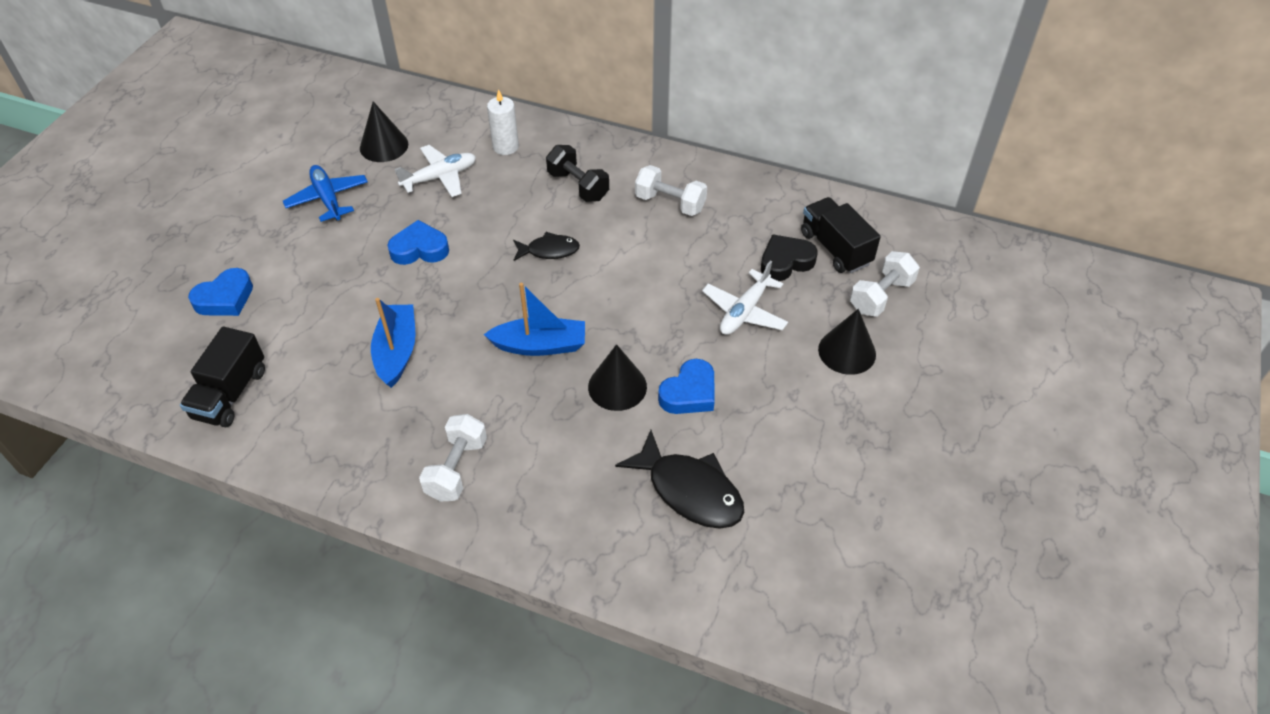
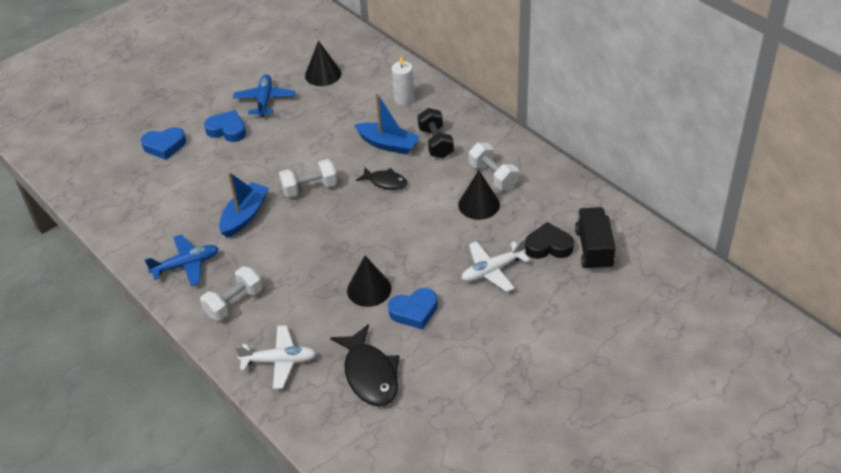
camera: 30 degrees right, 5 degrees down
(230, 394) = (132, 207): black truck -> none
(358, 444) = (186, 265): none -> blue plane
(419, 249) = (301, 153): blue heart -> blue heart (227, 130)
(440, 177) = (345, 108): white plane -> white plane (279, 361)
(540, 345) = (336, 244): blue boat -> blue boat (388, 144)
(847, 351) = (547, 325): black cone -> black cone (479, 204)
(881, 296) = (603, 295): white dumbbell -> white dumbbell (309, 188)

